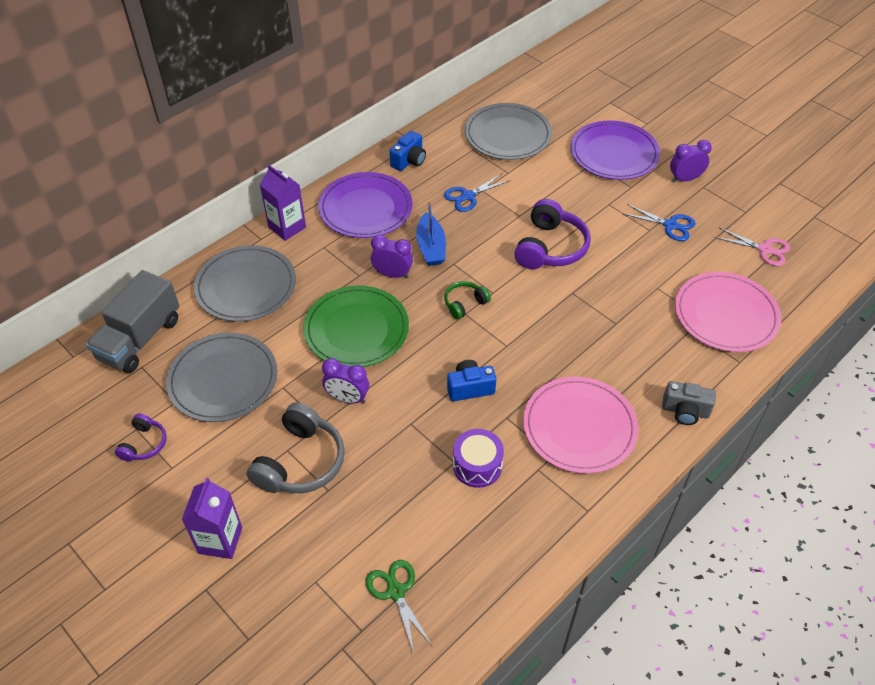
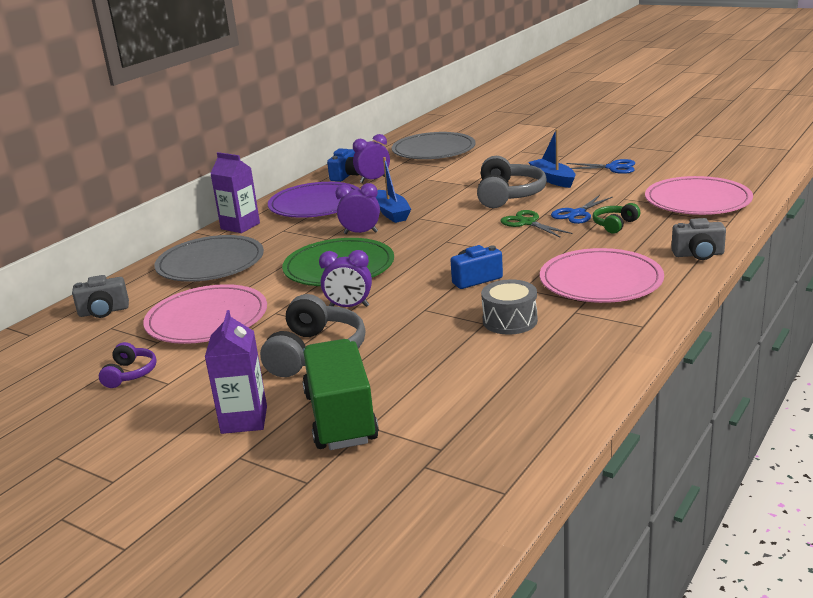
camera: 10 degrees left, 25 degrees down
(140, 339) = (104, 311): grey truck -> grey camera
(223, 380) = (207, 319): grey plate -> pink plate
(296, 562) = (341, 418): none -> green truck
(395, 591) = (466, 415): green scissors -> green scissors (527, 223)
(465, 304) = (442, 236): green headphones -> green headphones (615, 225)
(468, 196) = (413, 183): blue scissors -> blue scissors (577, 214)
(477, 465) = (510, 321): purple drum -> grey drum
(550, 247) = (508, 195): purple headphones -> grey headphones
(603, 230) = (553, 179): none -> blue boat
(614, 154) = (537, 144): purple plate -> none
(685, 179) = (610, 145): purple clock -> purple clock (373, 180)
(765, 249) = (707, 165): pink scissors -> none

